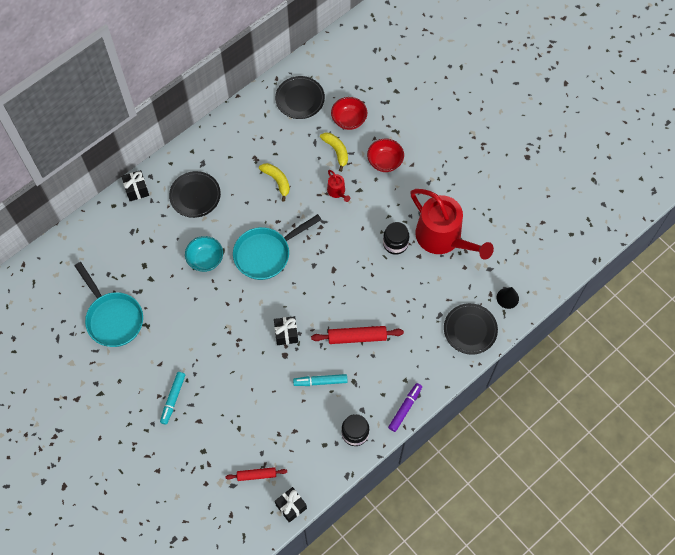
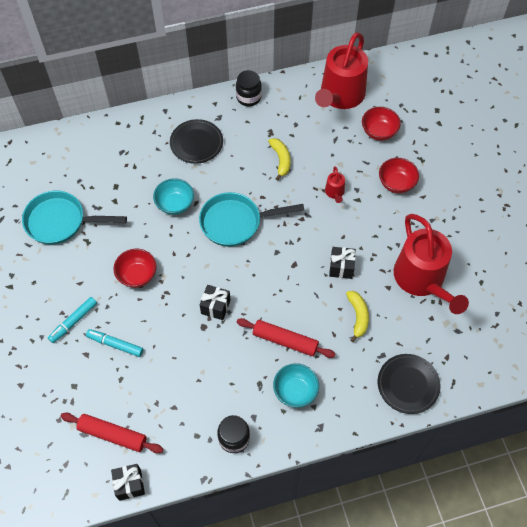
camera: 25 degrees right, 5 degrees down
(113, 318) = (61, 222): turquoise pan -> turquoise pan turned 105 degrees clockwise
(137, 190) = (146, 117): black gift -> black gift (341, 267)
(206, 336) = (137, 275): none -> red bowl
(256, 475) = (112, 435): red rolling pin -> red rolling pin, size x1.57
(300, 99) = (340, 95): black plate -> red watering can
(320, 381) = (225, 369): turquoise marker -> turquoise marker (115, 344)
(336, 151) = (352, 155): yellow banana -> yellow banana (358, 316)
(385, 374) = (295, 391): none -> turquoise bowl
(395, 243) = (369, 265): black jar -> black jar (248, 97)
(405, 408) = (299, 436): purple marker -> none
(507, 298) = (464, 369): black cone -> none

